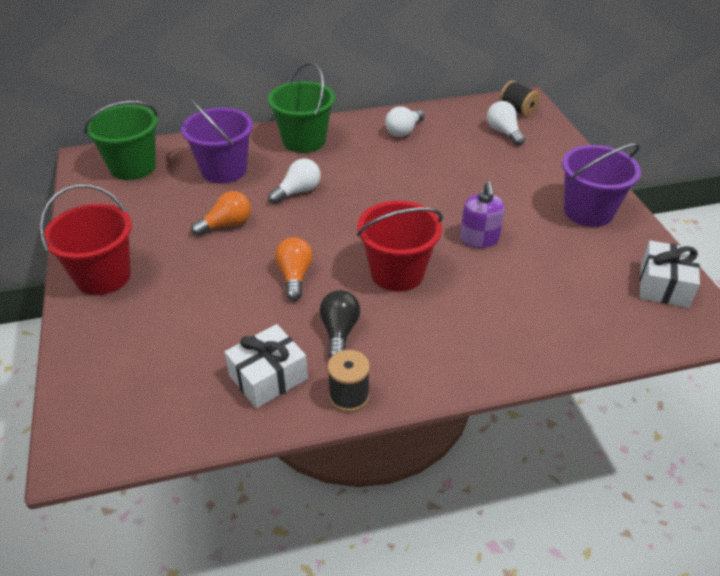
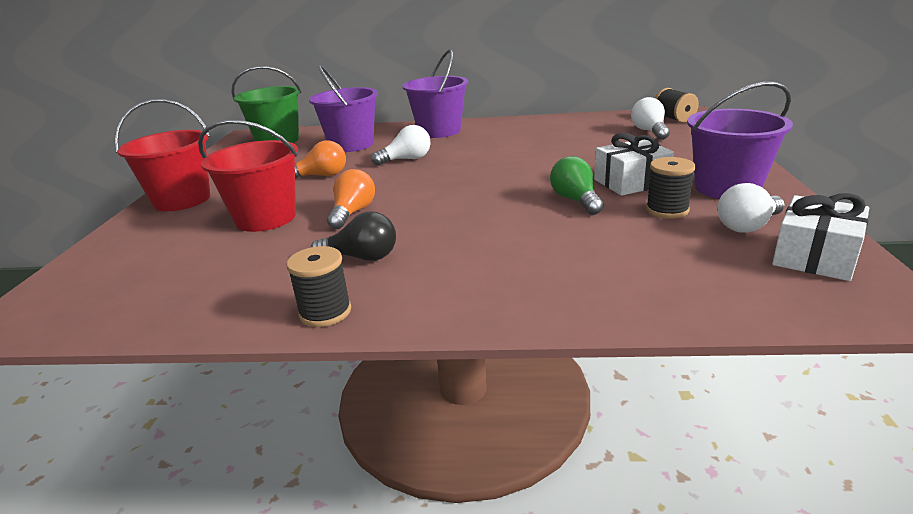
camera: 20 degrees right, 15 degrees down
(268, 377) = (254, 285): white gift -> white gift (631, 182)
(304, 141) = (439, 131): green bucket -> purple bucket
(339, 332) = (361, 257): black light bulb -> black light bulb turned 75 degrees clockwise
(397, 273) = (462, 218): red bucket -> red bucket (266, 218)
(404, 131) = (541, 128): white light bulb -> white light bulb (748, 226)
(479, 239) = (575, 200): purple soap dispenser -> green light bulb
(553, 244) = (667, 210): none -> black spool

